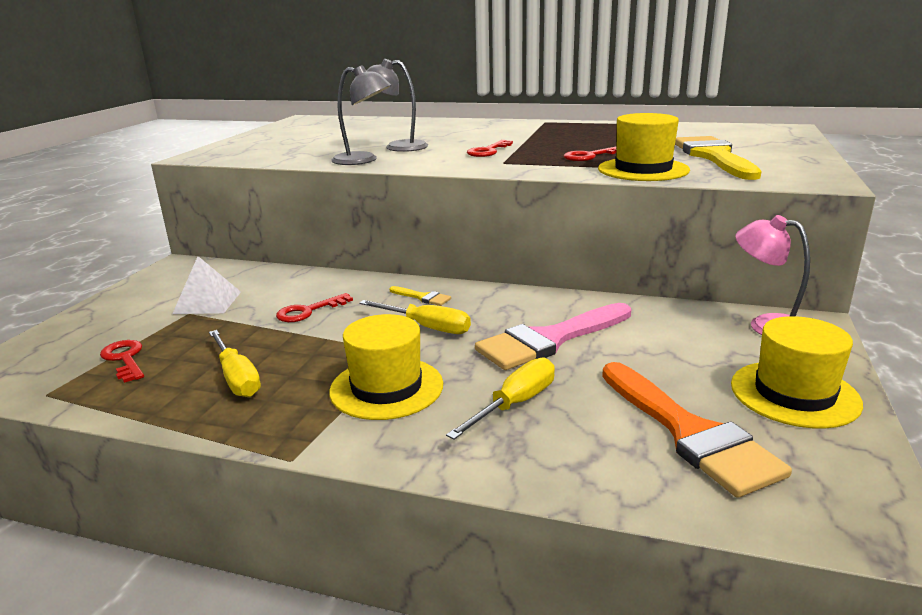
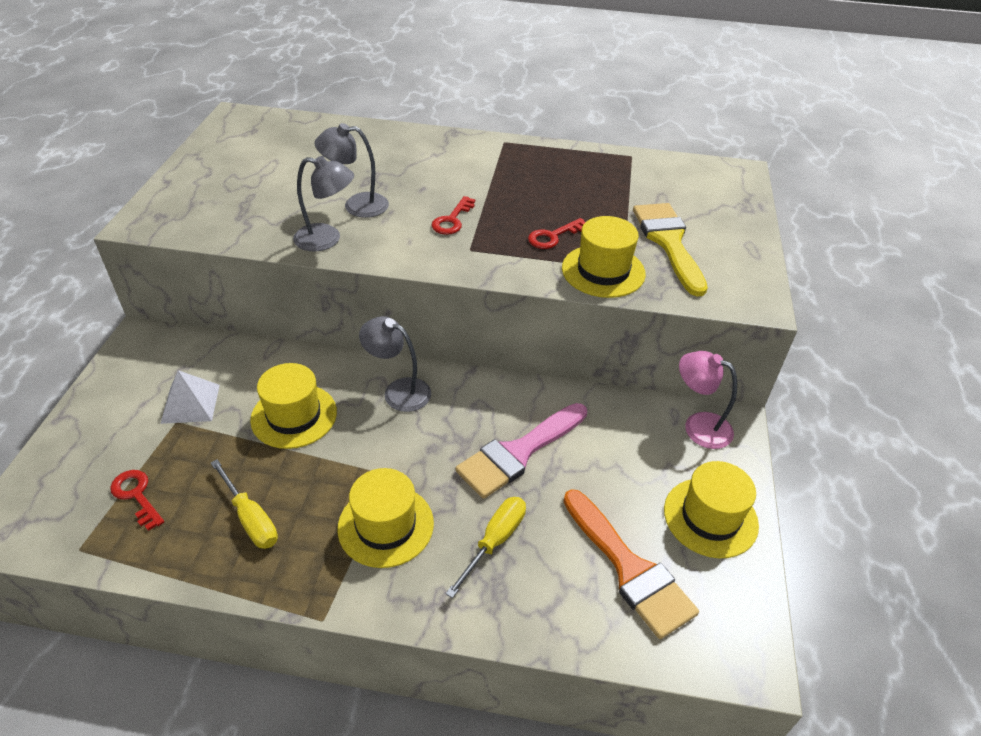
camera: 10 degrees left, 20 degrees up
(308, 311) = (294, 416): red key -> yellow hat
(422, 297) = (398, 391): yellow brush -> grey lamp
(426, 327) = (409, 437): yellow screwdriver -> none

